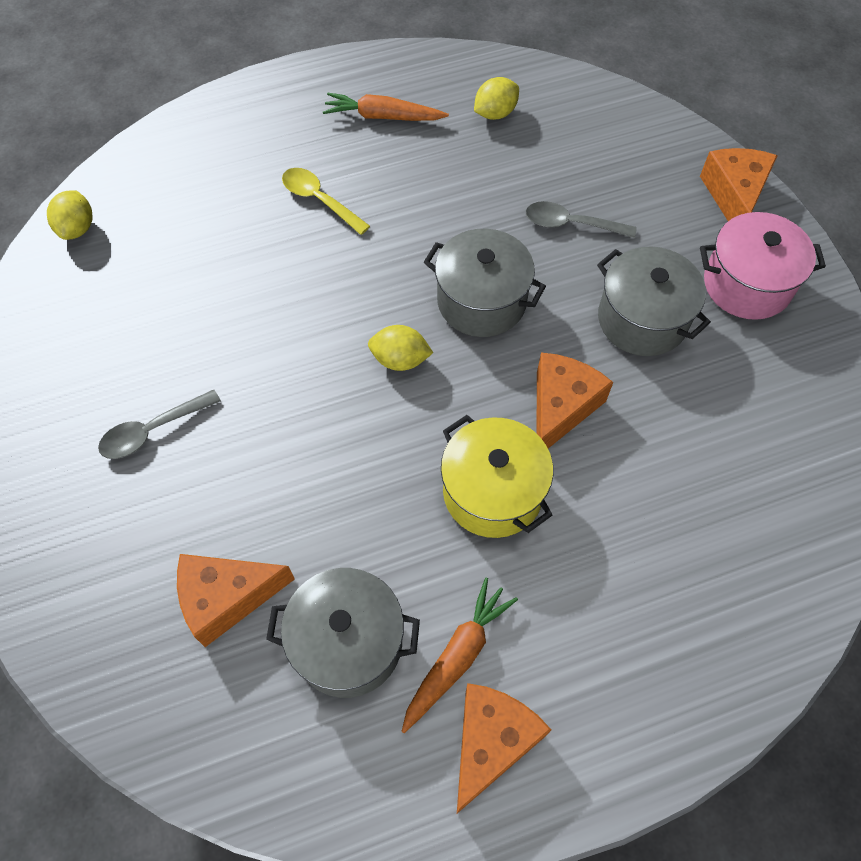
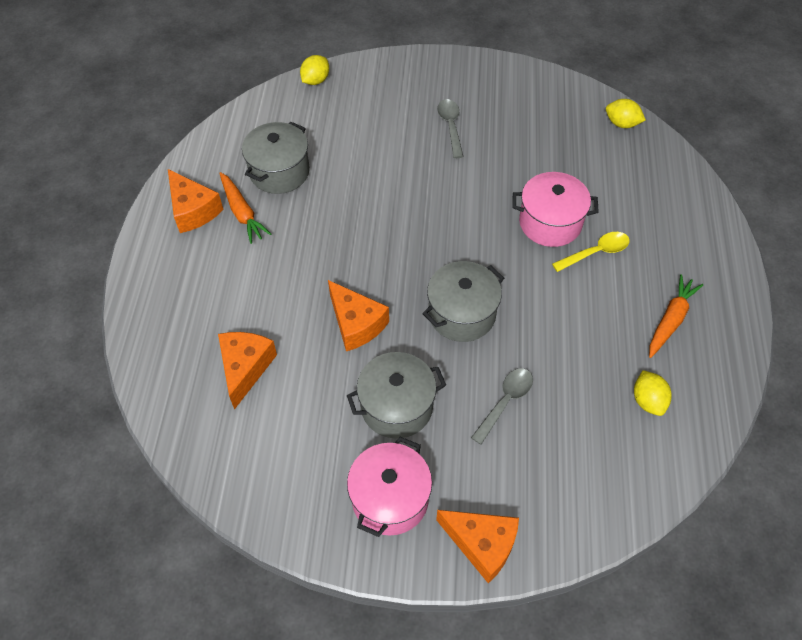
camera: 115 degrees right, 5 degrees down
(226, 598) = (334, 132): orange cheese -> orange cheese (245, 368)
(292, 256) = (550, 223): none -> pink pot
(400, 360) = (438, 252): yellow lemon -> yellow lemon (315, 80)
(492, 492) = (321, 264): yellow pot -> none

